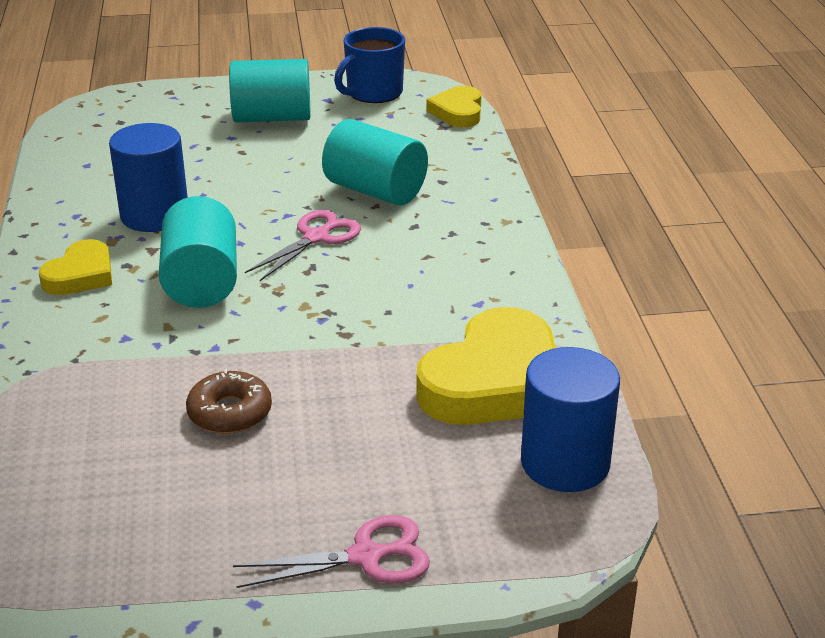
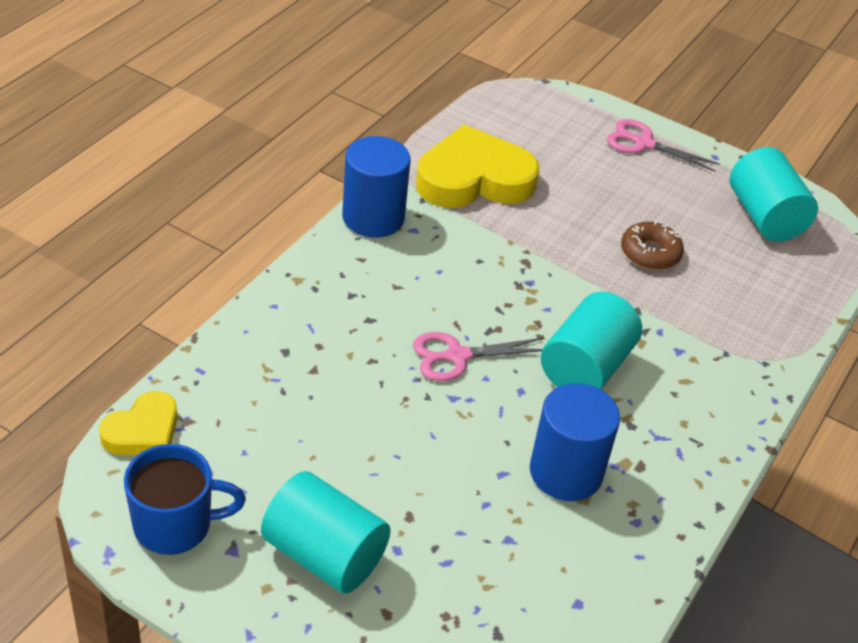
camera: 145 degrees left, 10 degrees up
(81, 275) = (676, 436): yellow heart -> none
(375, 191) = (353, 376): turquoise cylinder -> turquoise cylinder (765, 217)
(565, 463) = (495, 122): blue cylinder -> blue cylinder (373, 217)

